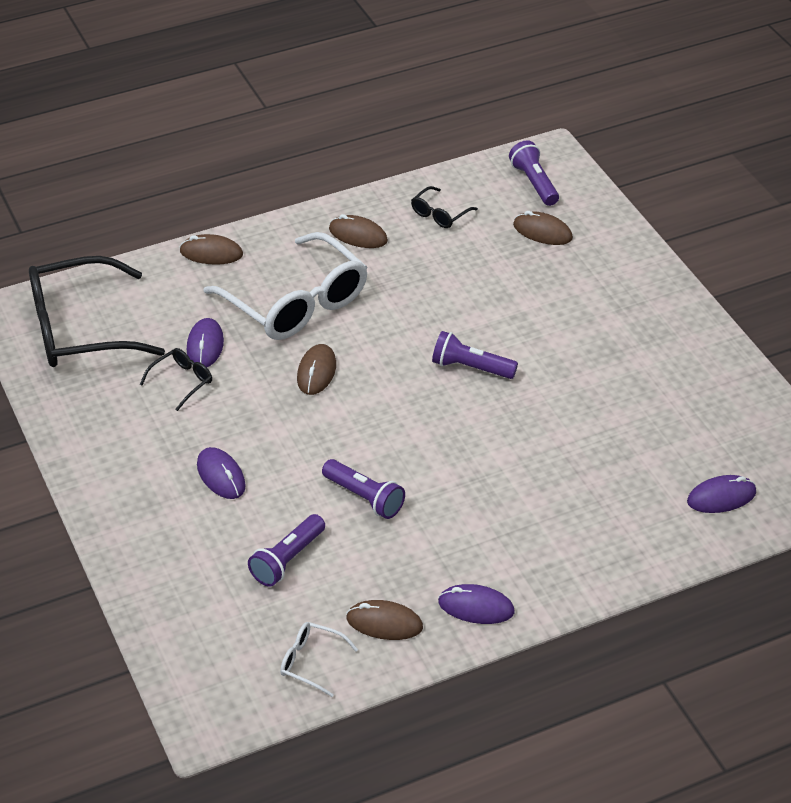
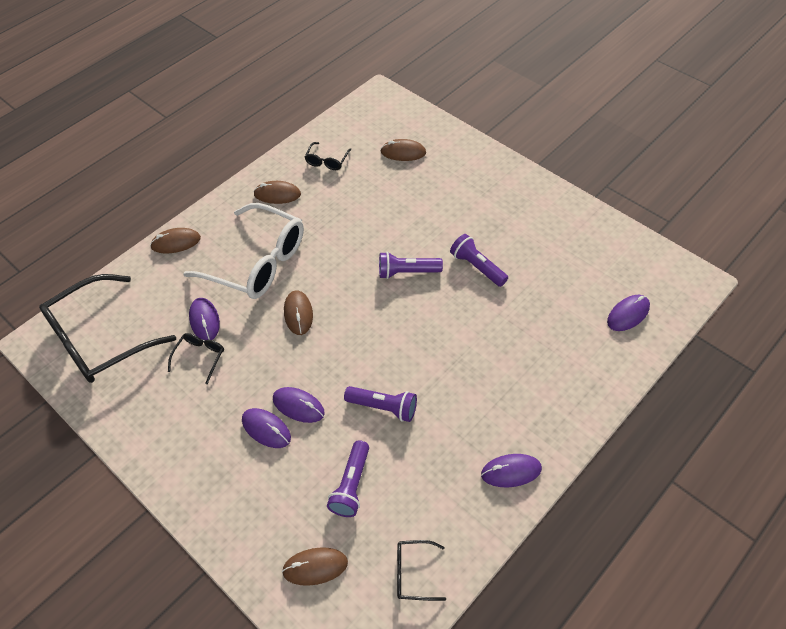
camera: 20 degrees left, 10 degrees up
(268, 465) = (298, 406): none -> purple mouse
(311, 662) = (413, 573): white glasses -> black glasses
(384, 623) = (451, 513): brown mouse -> brown mouse (315, 567)
(534, 183) = (379, 119): purple flashlight -> purple flashlight (477, 267)

